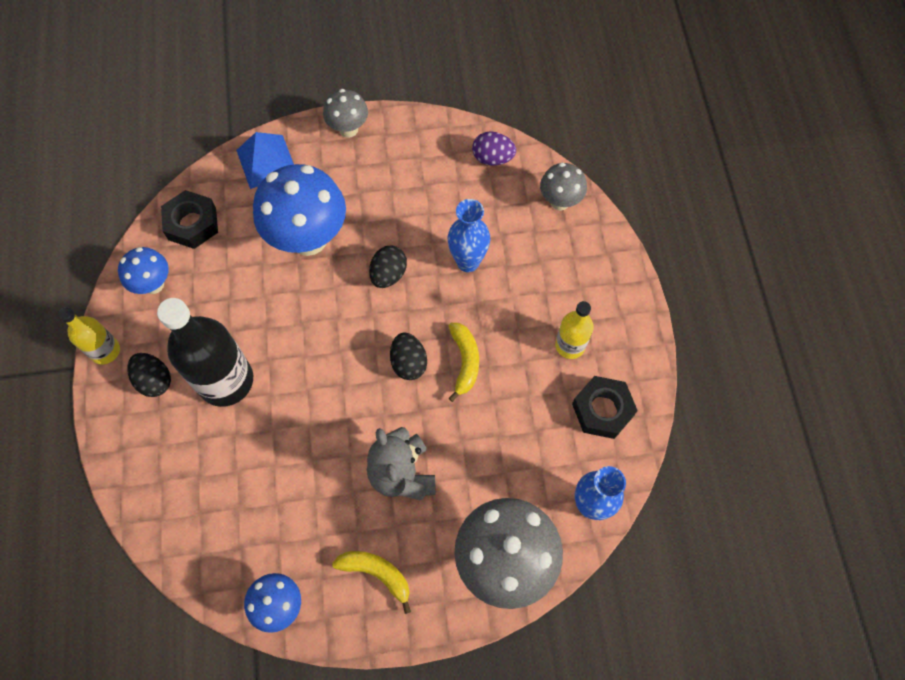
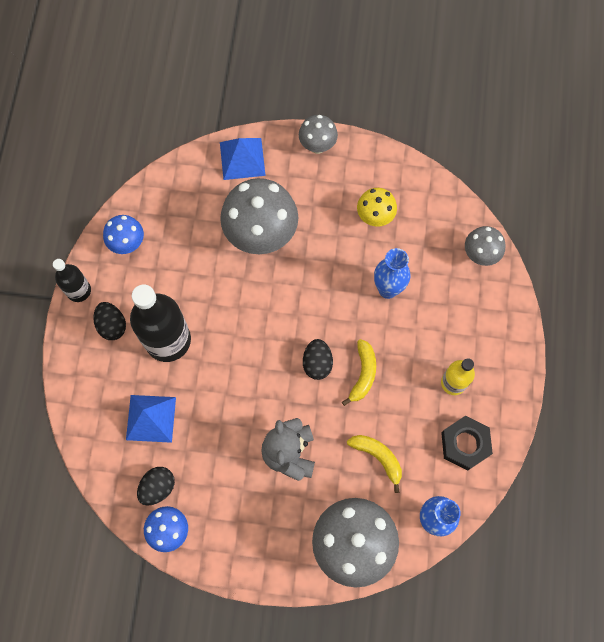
camera: 15 degrees right, 5 degrees up
(105, 351) = (79, 290): yellow bottle -> black bottle
(192, 224) = (169, 199): black nut -> none
(225, 476) = (151, 418): none -> blue pyramid
(308, 238) = (261, 236): blue mushroom -> grey mushroom
(377, 574) = (250, 527): yellow banana -> yellow banana (378, 457)
(388, 274) = (319, 283): black egg -> black egg (158, 487)
(432, 189) = (375, 217): none -> yellow mushroom
(492, 158) = (433, 202): purple egg -> none

